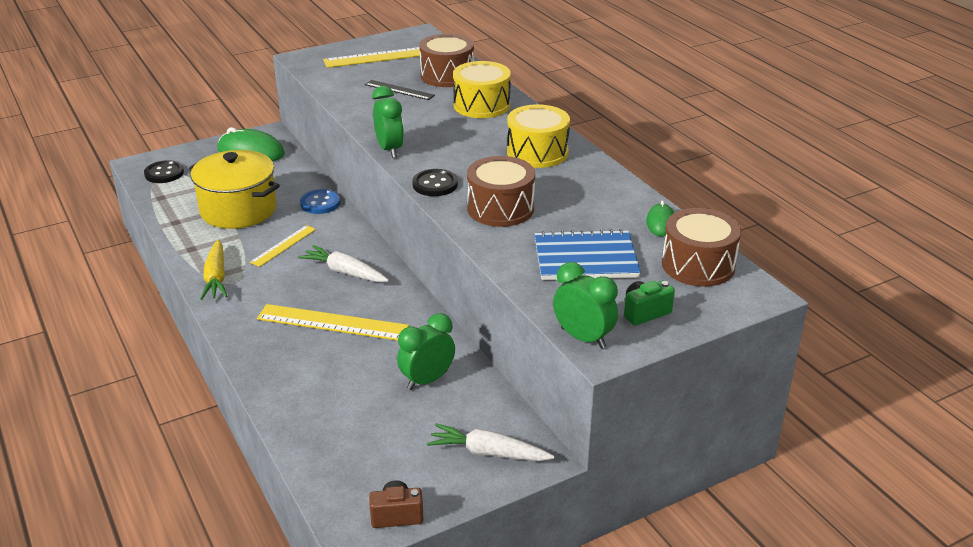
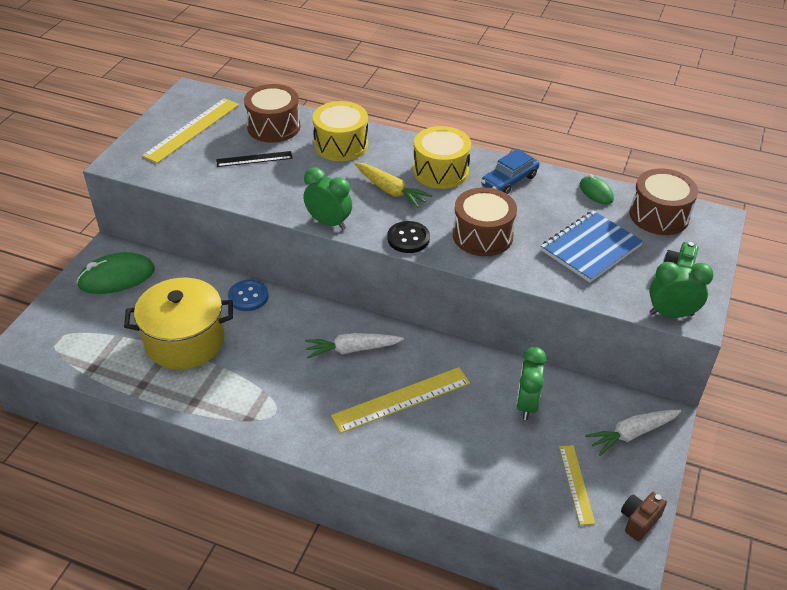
camera: 40 degrees left, 10 degrees up
(164, 173) = (61, 341): black button -> none
(216, 278) = (255, 416): yellow carrot -> yellow carrot (390, 190)
(283, 245) = (271, 353): yellow ruler -> yellow ruler (576, 484)
(589, 182) = (509, 180): none -> blue car

